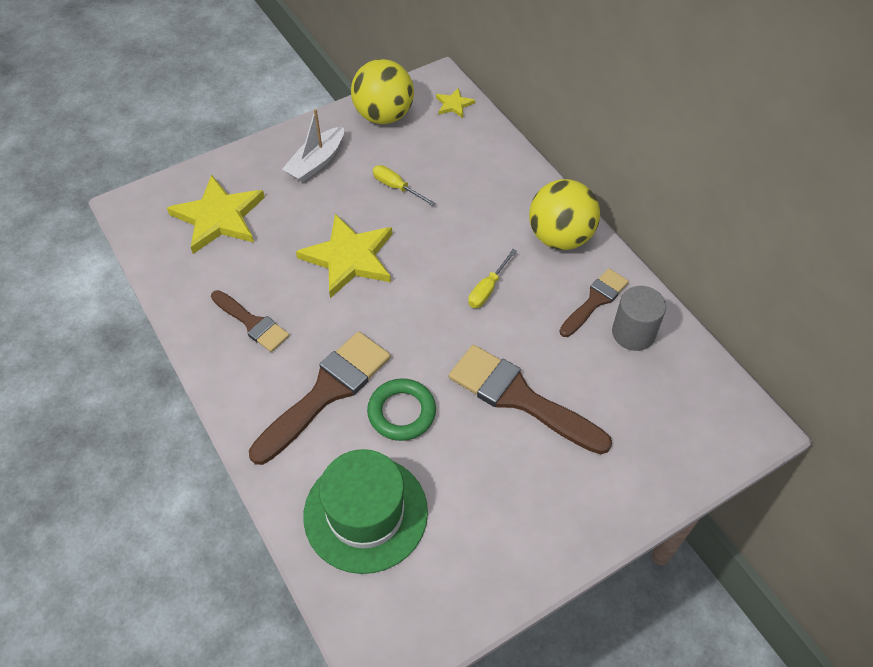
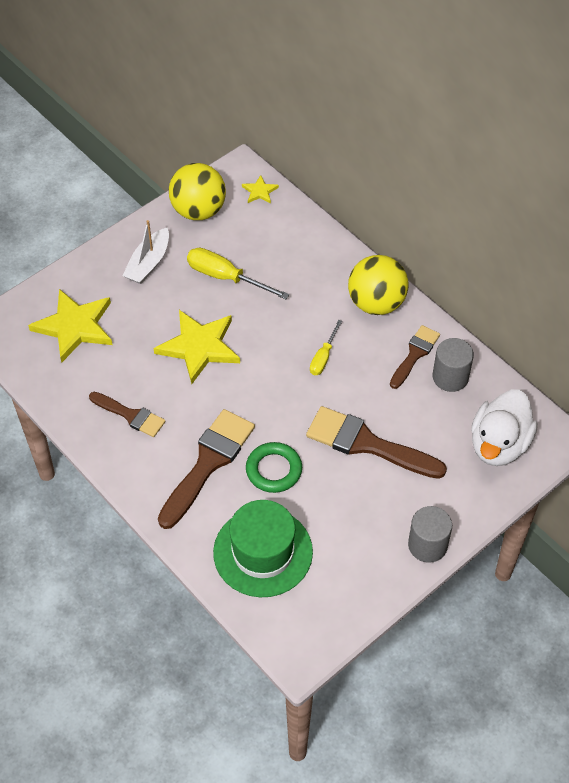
camera: 10 degrees left, 0 degrees up
(396, 187) = (225, 277): yellow screwdriver -> yellow screwdriver, size x1.65
(572, 538) = (427, 545): none -> grey cylinder
(681, 423) = (499, 444): none -> white duck

